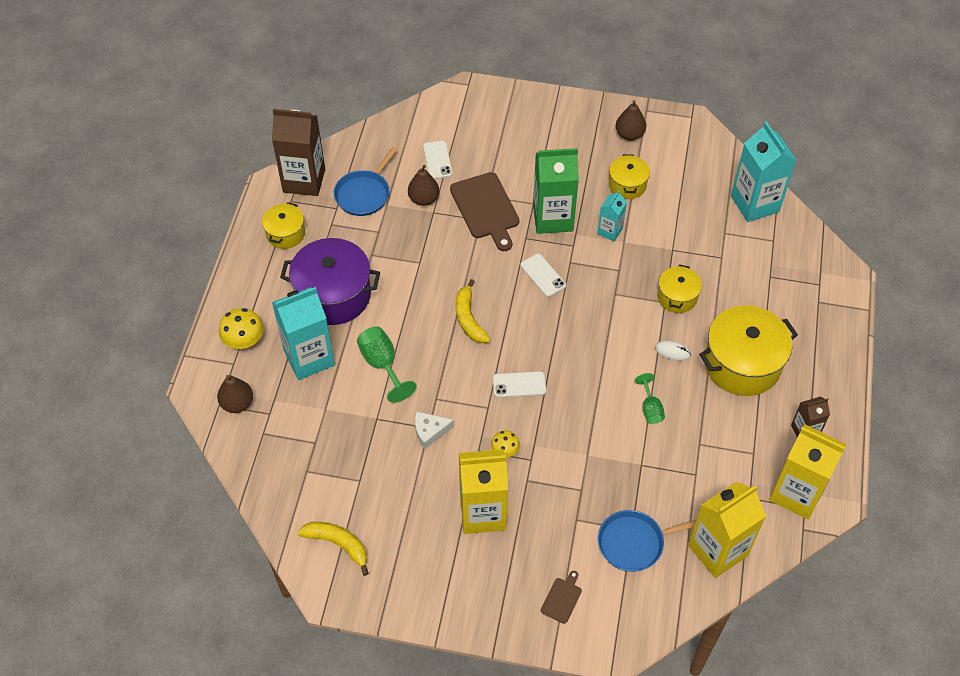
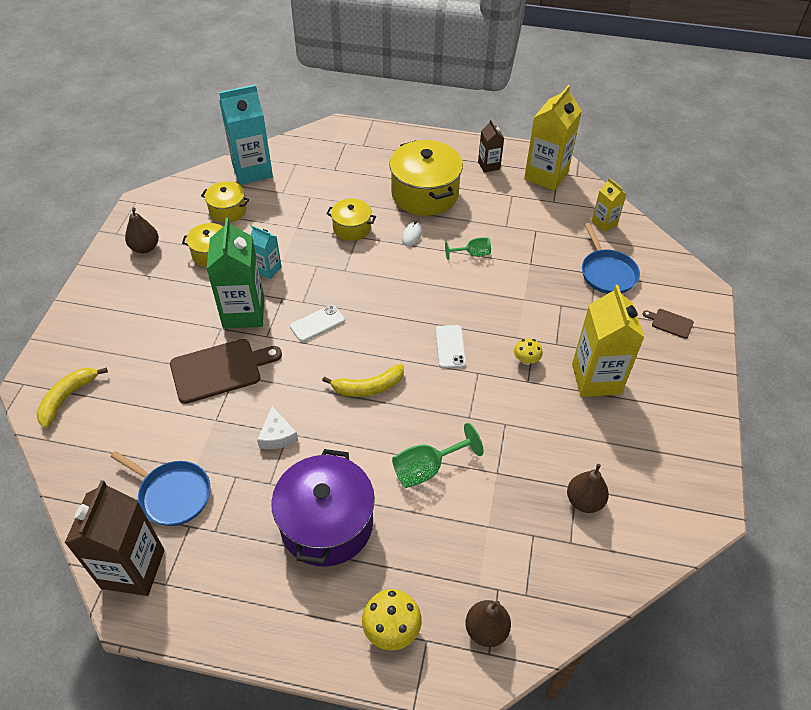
camera: 90 degrees left, 5 degrees down
(285, 233) = (221, 587): yellow pot -> yellow pot (228, 210)
(309, 358) = (418, 548): turquoise carton -> none
(338, 544) = (654, 506): yellow banana -> yellow banana (67, 398)
(424, 199) = (194, 429): brown pear -> brown pear (584, 501)
(430, 431) = (510, 422): white cheese -> white cheese (277, 435)
(437, 160) = (136, 415): white phone -> none
(717, 550) = (604, 223): yellow carton -> yellow carton, size x0.52

